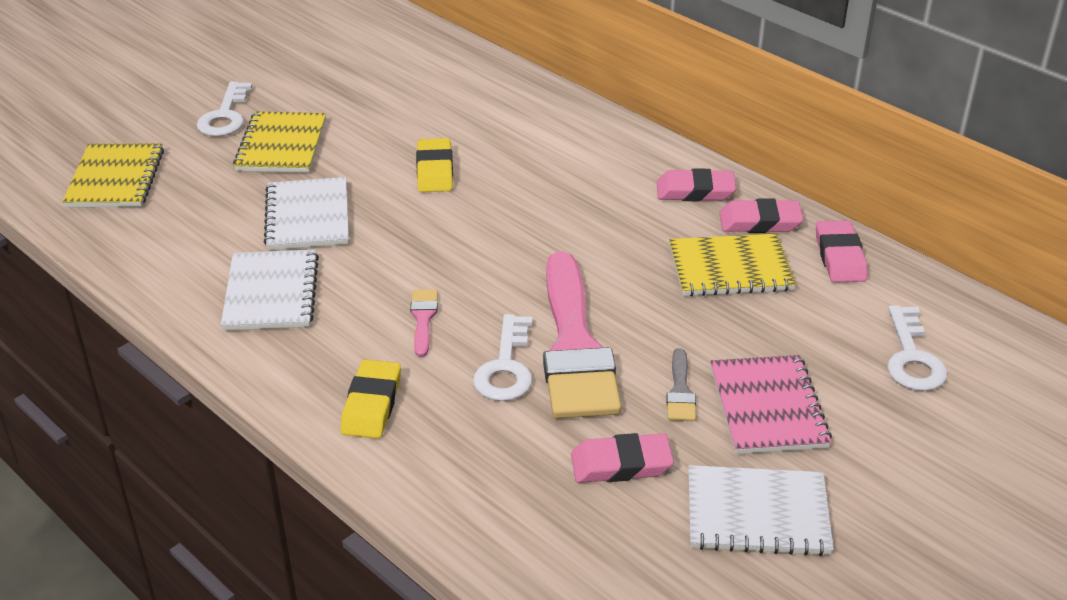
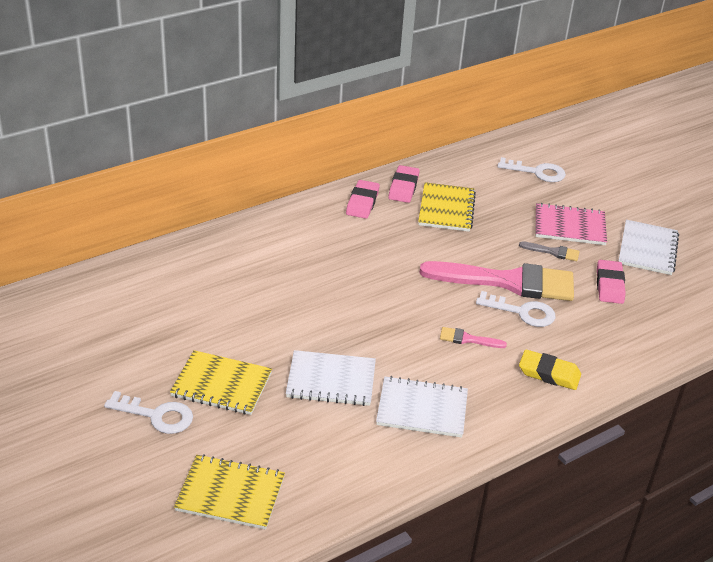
camera: 80 degrees left, 0 degrees up
(434, 170) = (293, 308): yellow eraser -> none
(839, 257) = (446, 170): pink eraser -> none

